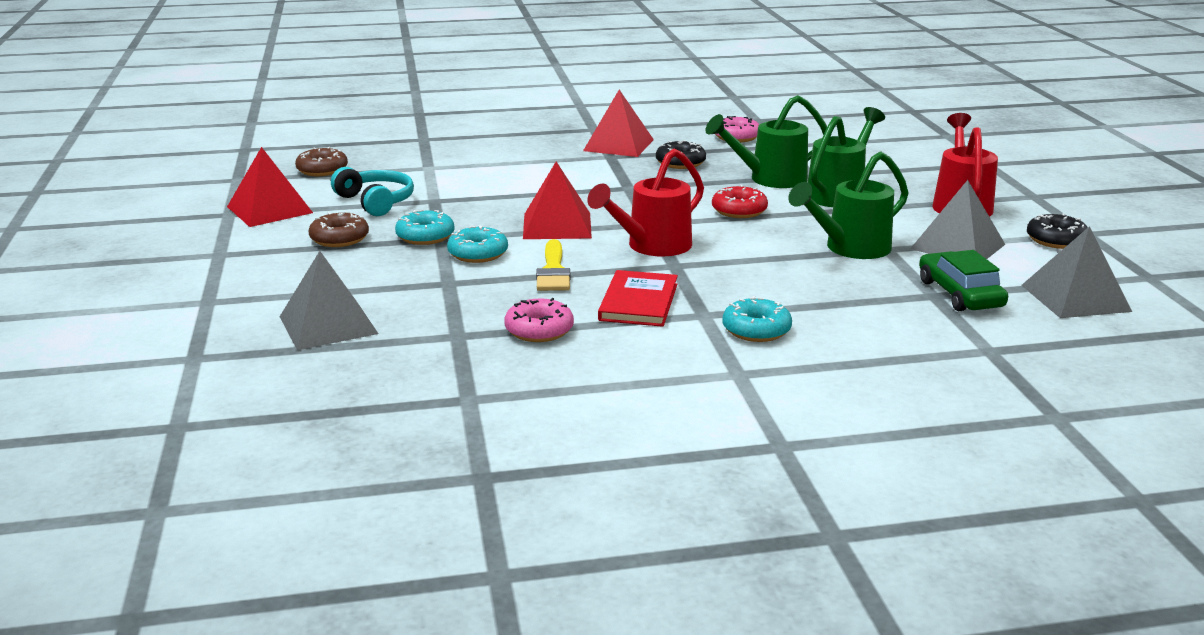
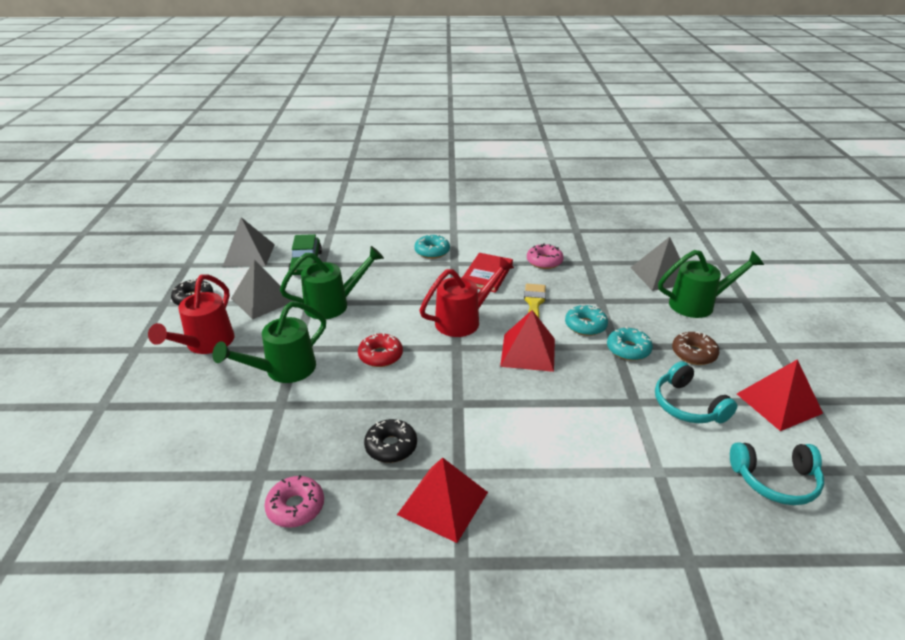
camera: 170 degrees left, 10 degrees up
(322, 170) = (775, 480): brown donut -> turquoise headphones
(770, 179) = (324, 401): green watering can -> green watering can (698, 304)

